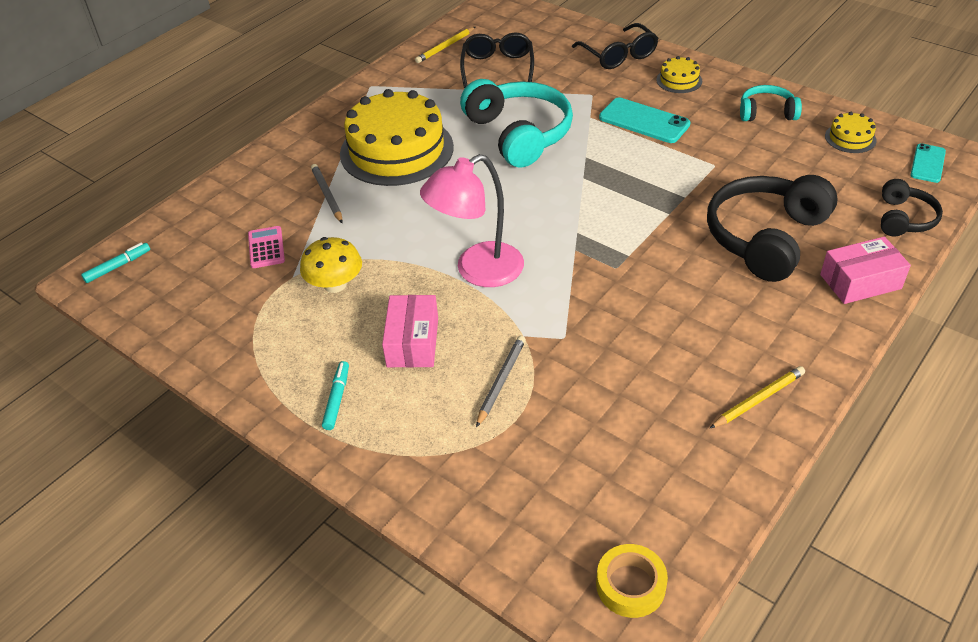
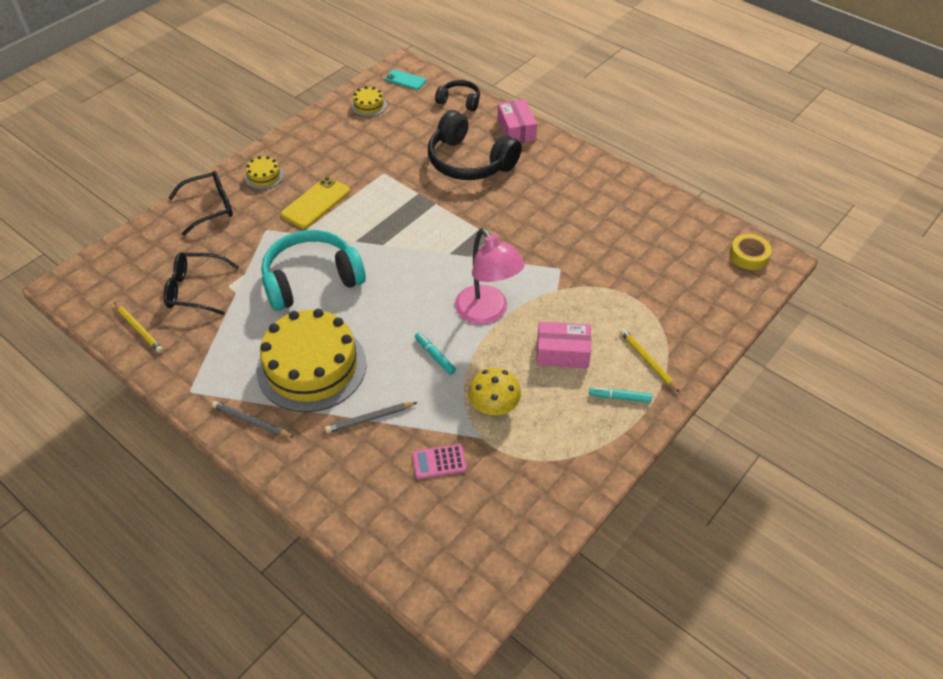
camera: 90 degrees left, 5 degrees up
(118, 266) = (450, 592): turquoise marker -> turquoise marker (435, 356)
(501, 381) = (601, 303): grey pencil -> grey pencil (251, 421)
(644, 121) = (316, 203): turquoise phone -> yellow phone
(758, 399) = (613, 188): yellow pencil -> yellow pencil (647, 361)
(766, 112) = (325, 138): turquoise headphones -> none

